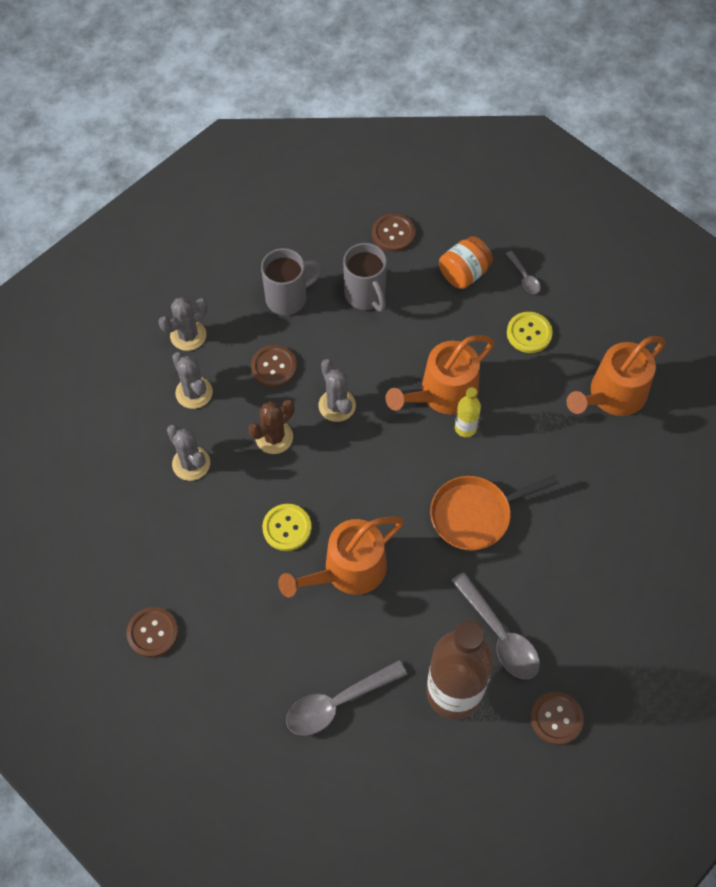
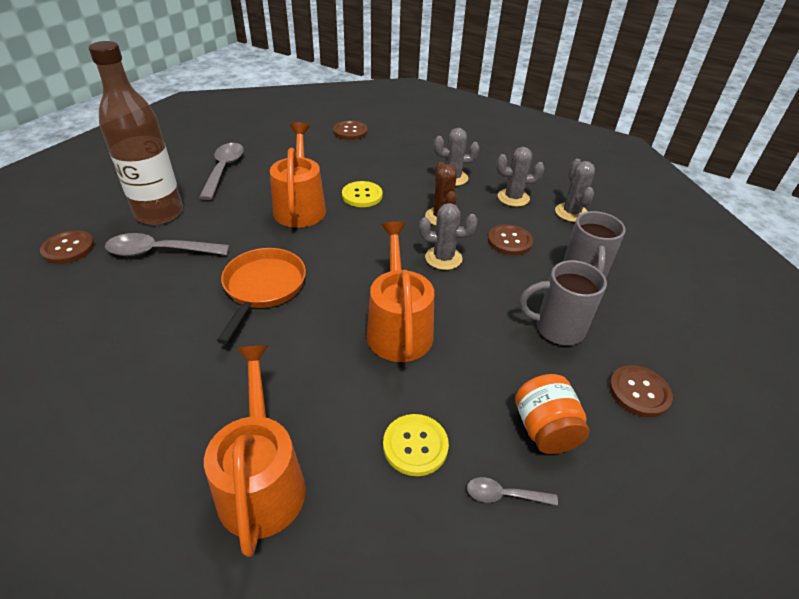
camera: 120 degrees right, 20 degrees down
(465, 428) = (348, 324): yellow bottle -> none

